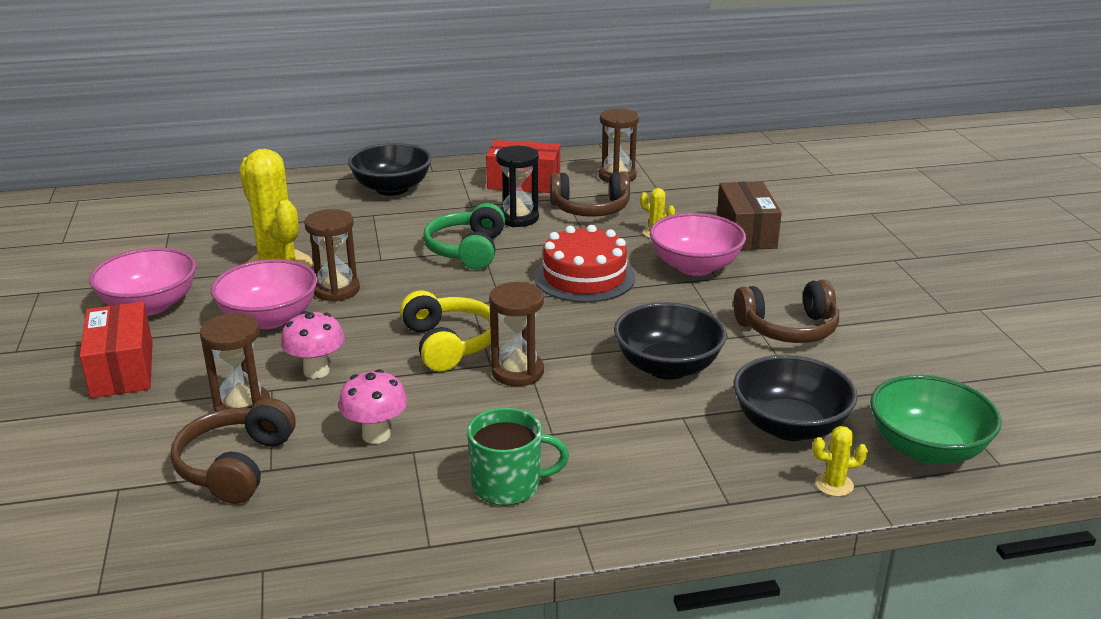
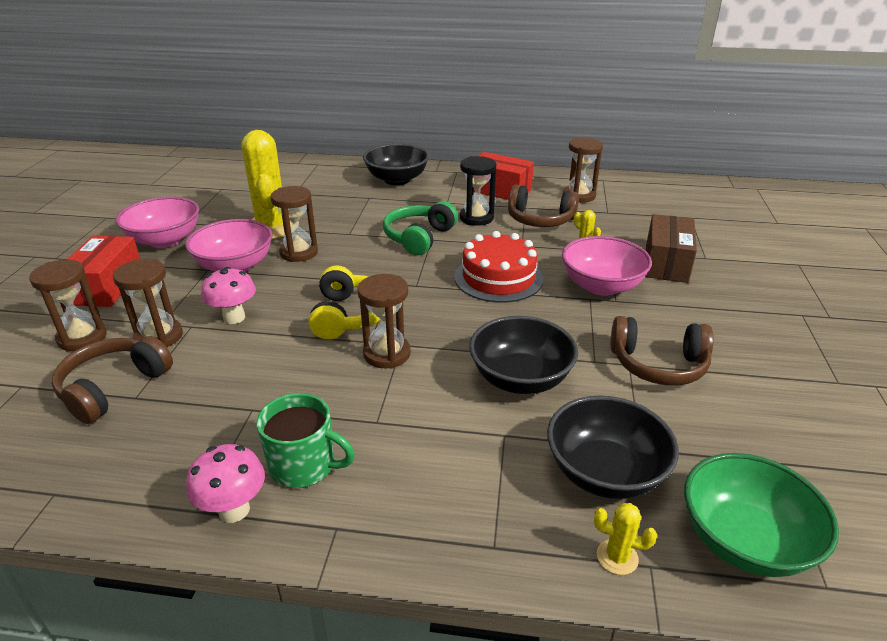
camera: 20 degrees right, 5 degrees up
(146, 427) = (82, 337): none -> brown hourglass
(376, 435) = (235, 386): pink mushroom -> pink mushroom (234, 510)

